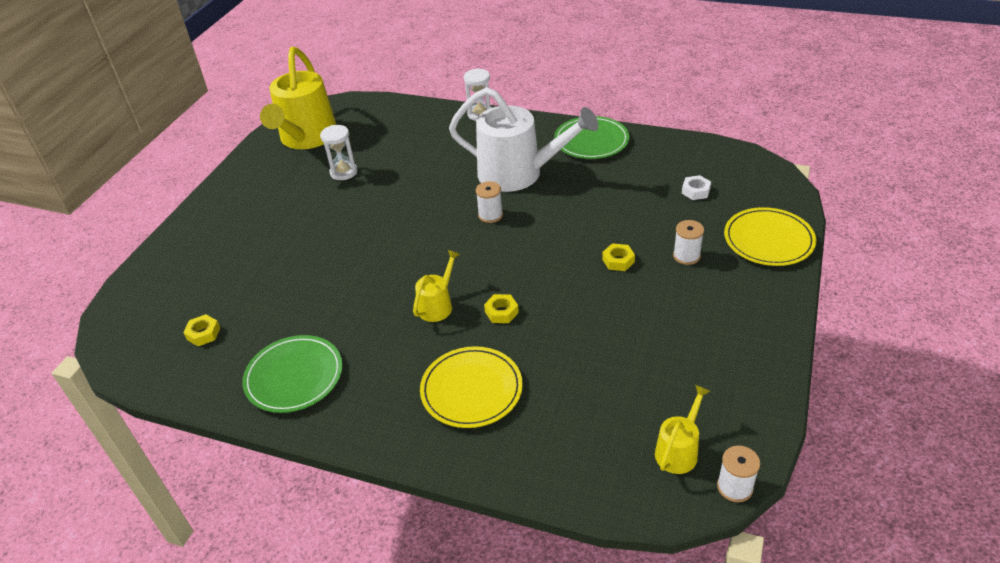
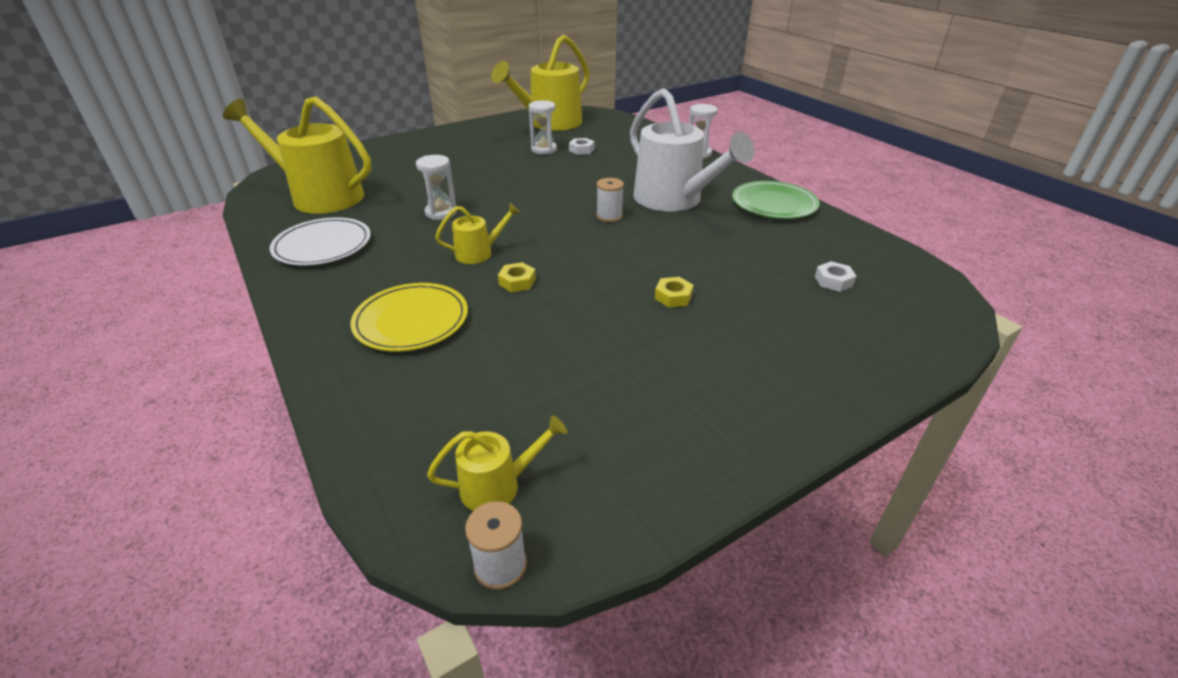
camera: 35 degrees right, 5 degrees down
(203, 333) = (319, 196): yellow nut -> yellow watering can
(294, 376) = (323, 245): green plate -> white plate
(349, 286) = (441, 212): none -> white hourglass
(378, 156) = (581, 150): none -> white nut
(686, 256) = (749, 326): white spool -> none
(768, 240) = (868, 359): yellow plate -> none

